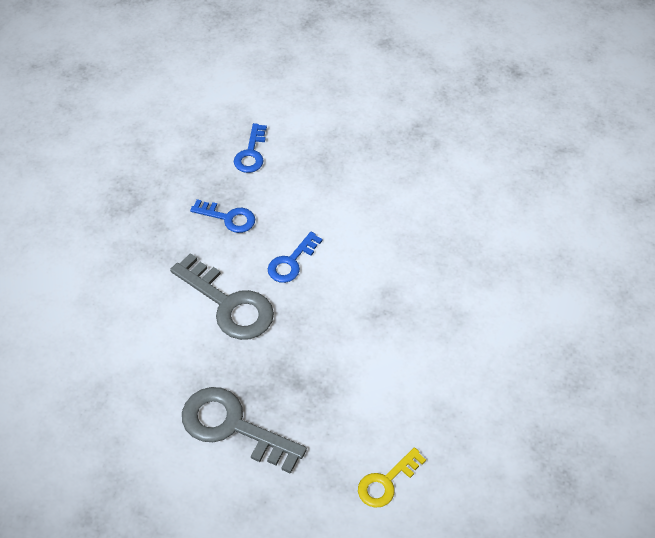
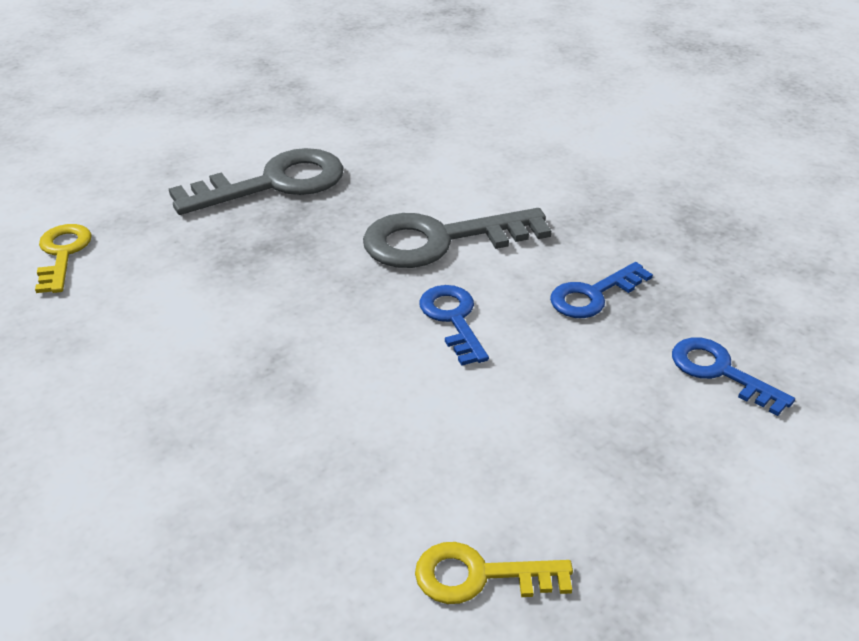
camera: 125 degrees right, 15 degrees down
(424, 179) = (479, 576): none -> yellow key

